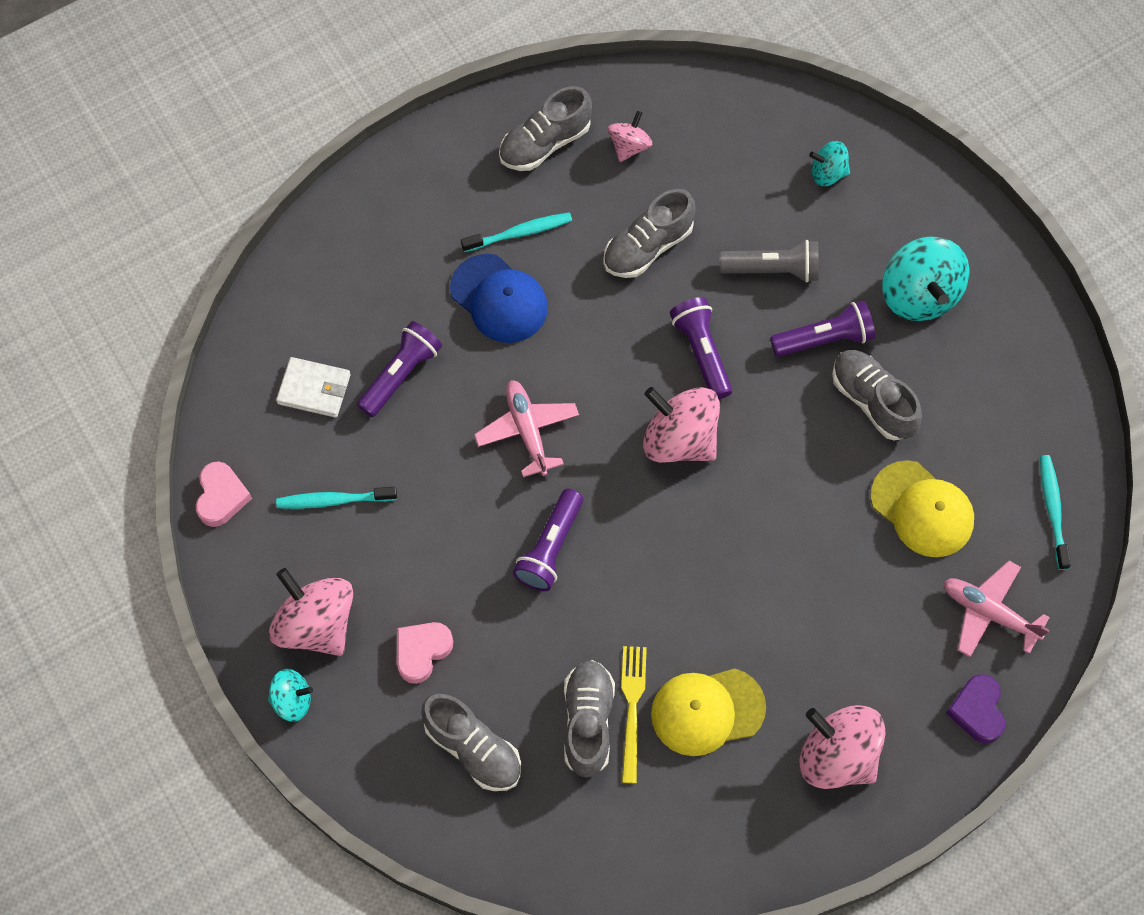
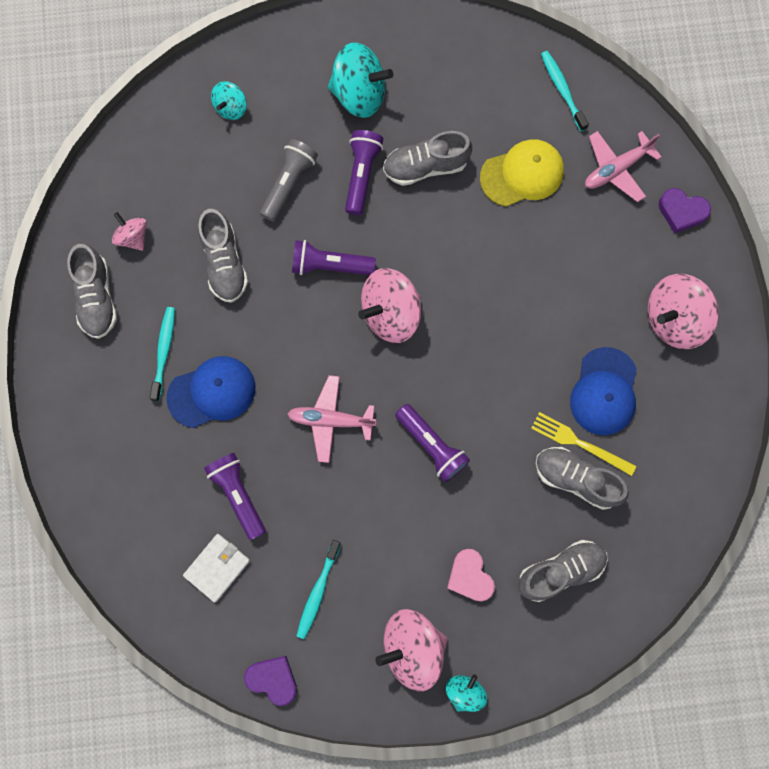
camera: 65 degrees left, 10 degrees up
(221, 497) = (273, 679): pink heart -> purple heart
(707, 711) = (604, 392): yellow cap -> blue cap
(1052, 510) = (562, 90): turquoise toothbrush -> turquoise toothbrush turned 45 degrees clockwise

